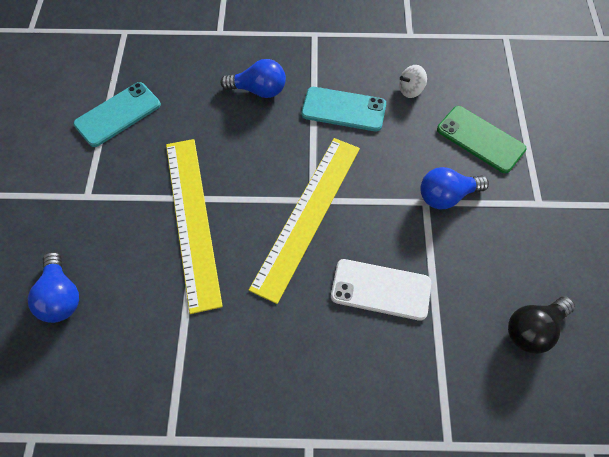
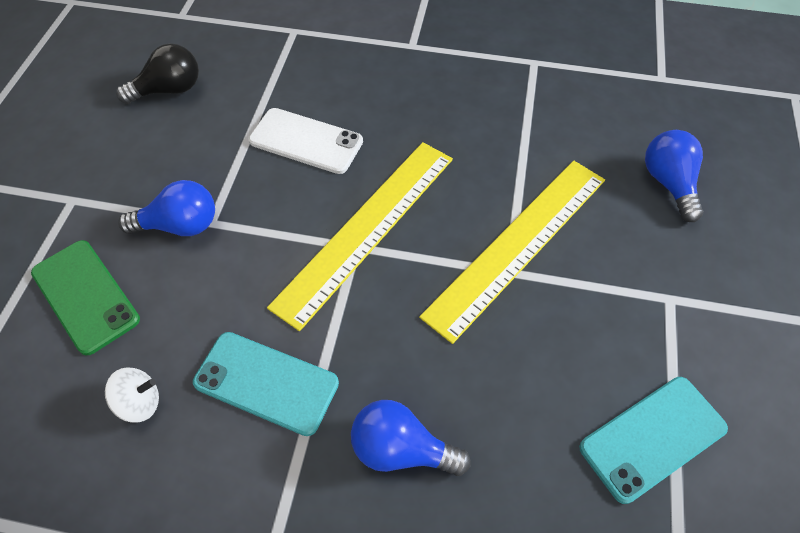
camera: 170 degrees left, 5 degrees down
(192, 220) = (518, 244): yellow ruler -> yellow ruler turned 45 degrees clockwise

